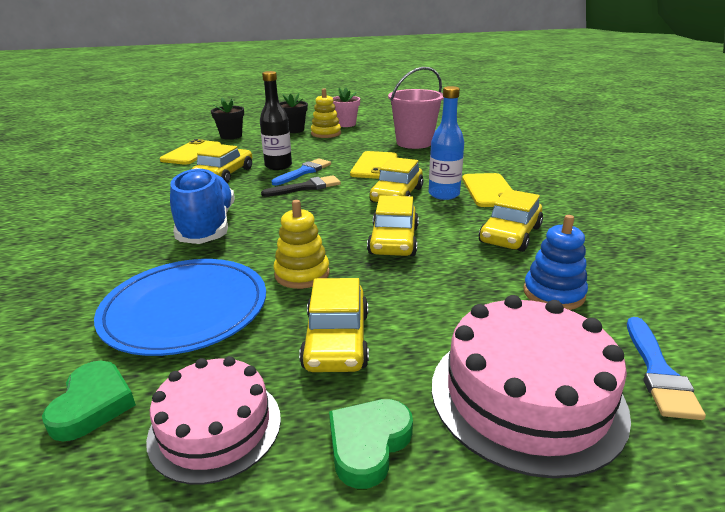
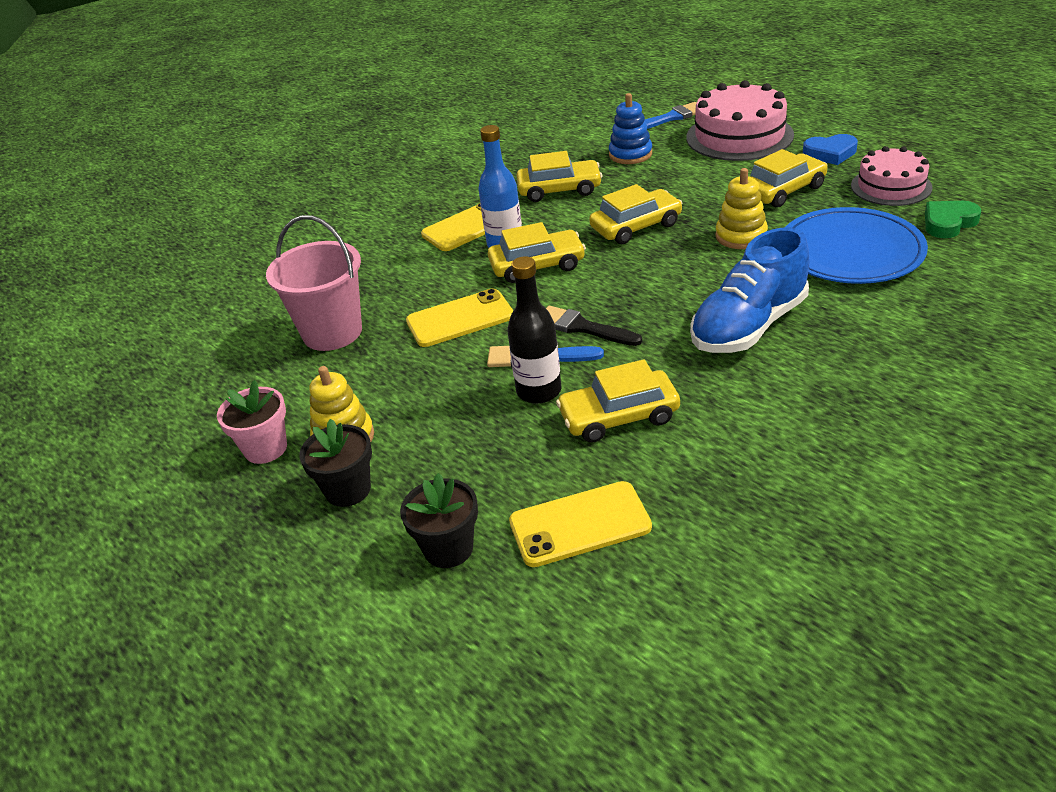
camera: 120 degrees left, 10 degrees up
(368, 444) = (830, 153): green heart -> blue heart

